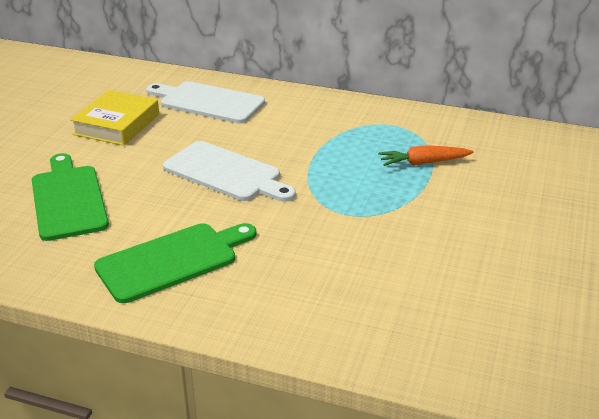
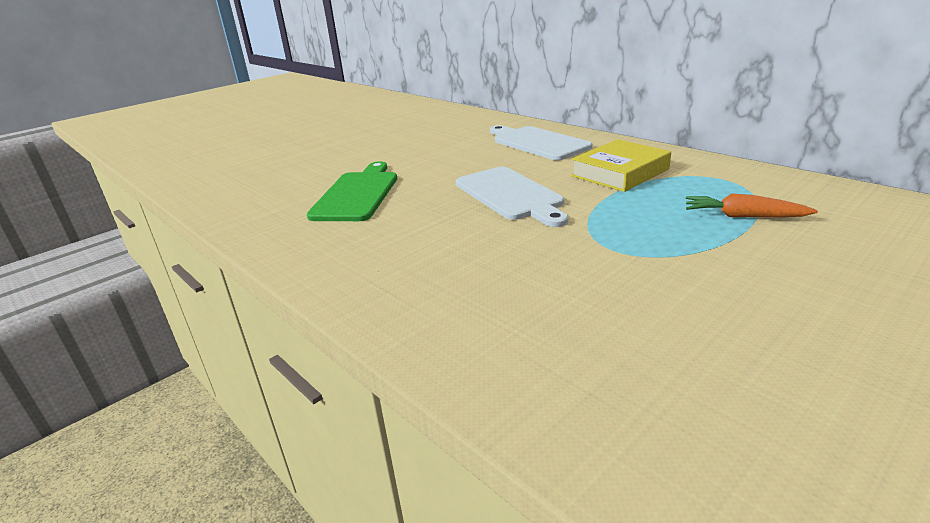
camera: 30 degrees right, 5 degrees down
(117, 124) = (446, 149): yellow book -> yellow book (620, 173)
(172, 260) = (397, 256): green cutting board -> none

